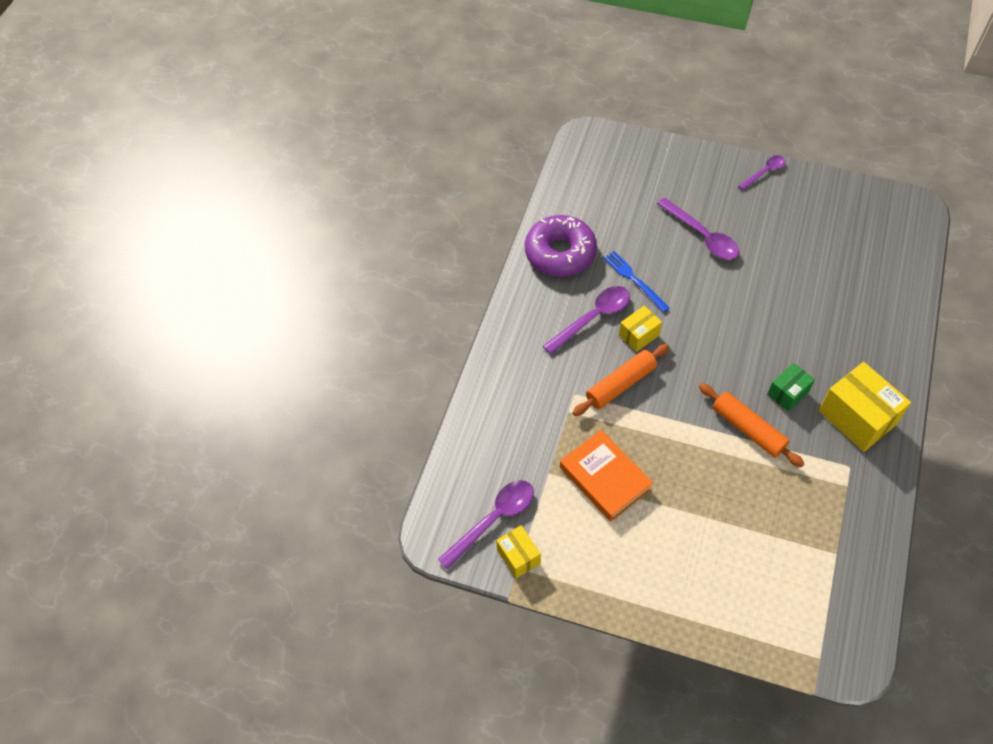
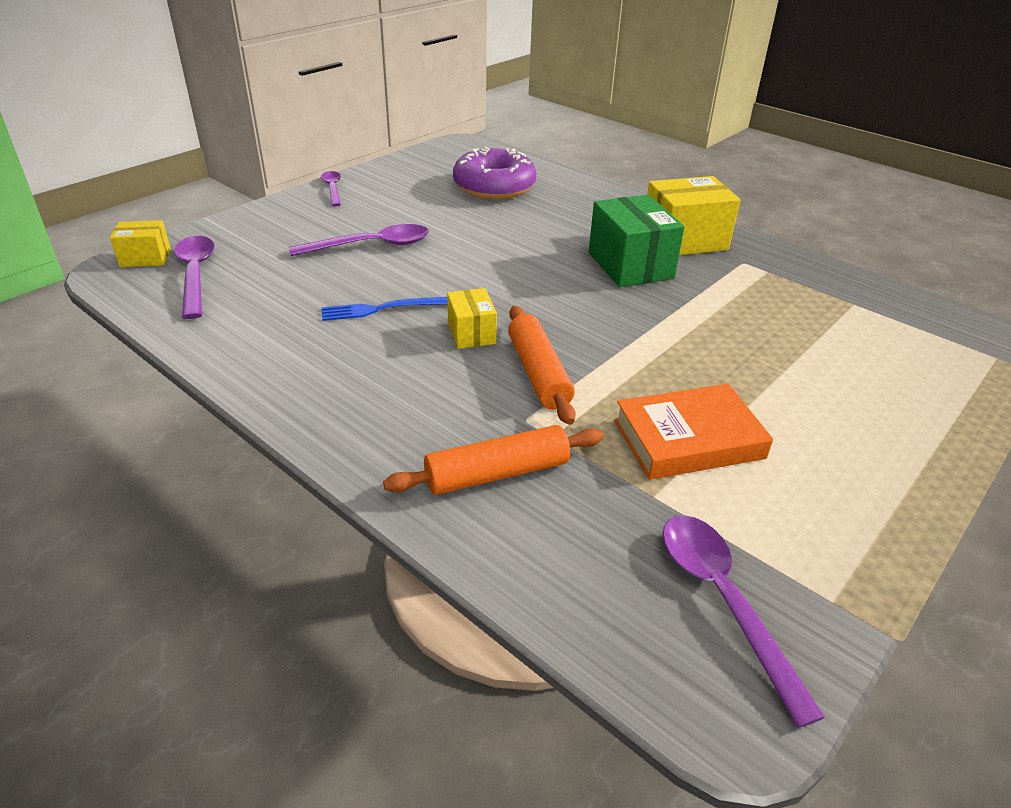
camera: 70 degrees left, 20 degrees down
(518, 556) = (809, 591): yellow box -> yellow box (145, 258)
(560, 253) = (271, 352): purple donut -> purple donut (494, 187)
(593, 318) = (410, 360): purple spoon -> purple spoon (196, 275)
(748, 429) = (665, 303): orange rolling pin -> orange rolling pin (497, 473)
(788, 393) = (630, 265): green box -> green box, size x1.79

